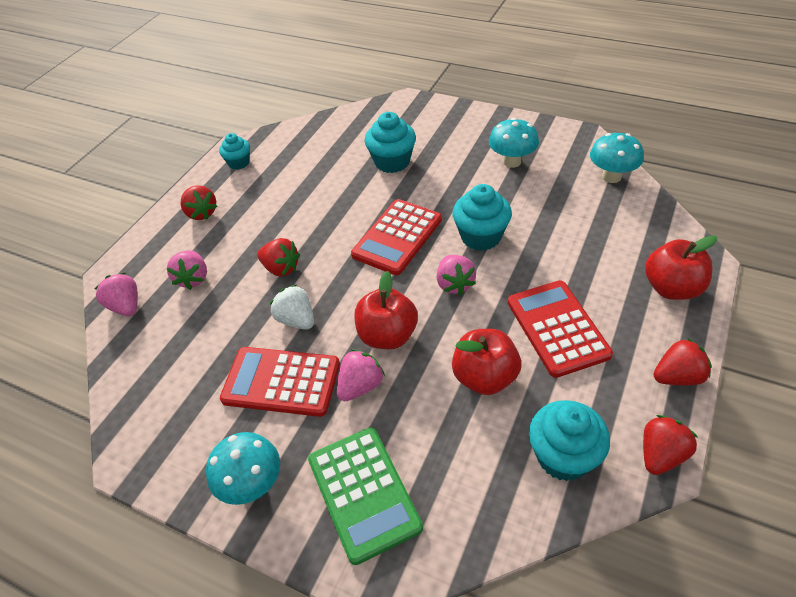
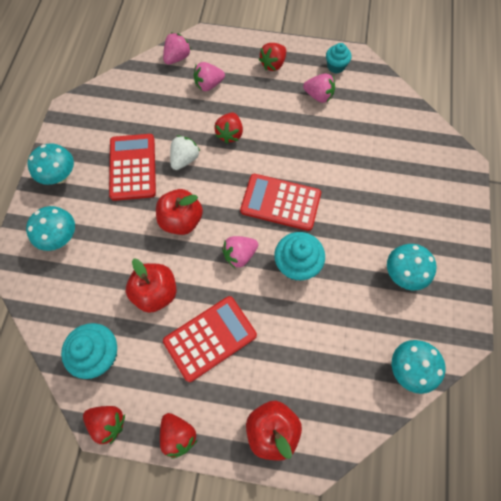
camera: 70 degrees right, 20 degrees up
(360, 386) = (136, 215): pink strawberry -> pink strawberry (318, 96)
(363, 493) = (61, 237): green calculator -> turquoise mushroom
(392, 162) = (371, 175): turquoise cupcake -> none

